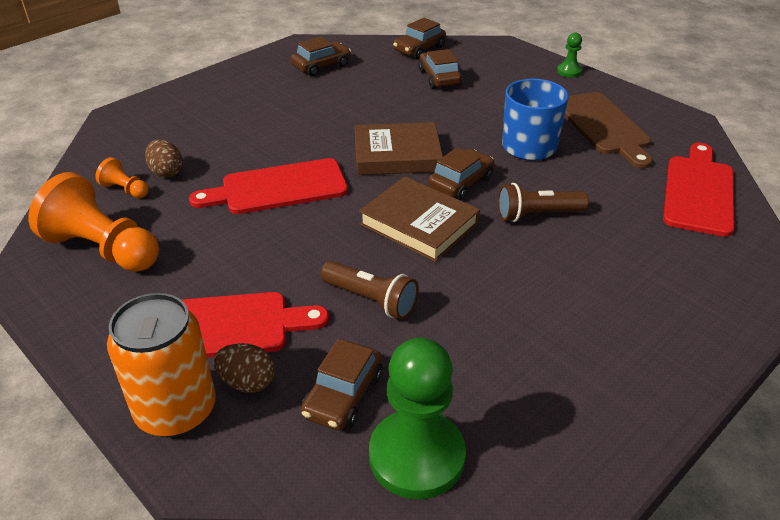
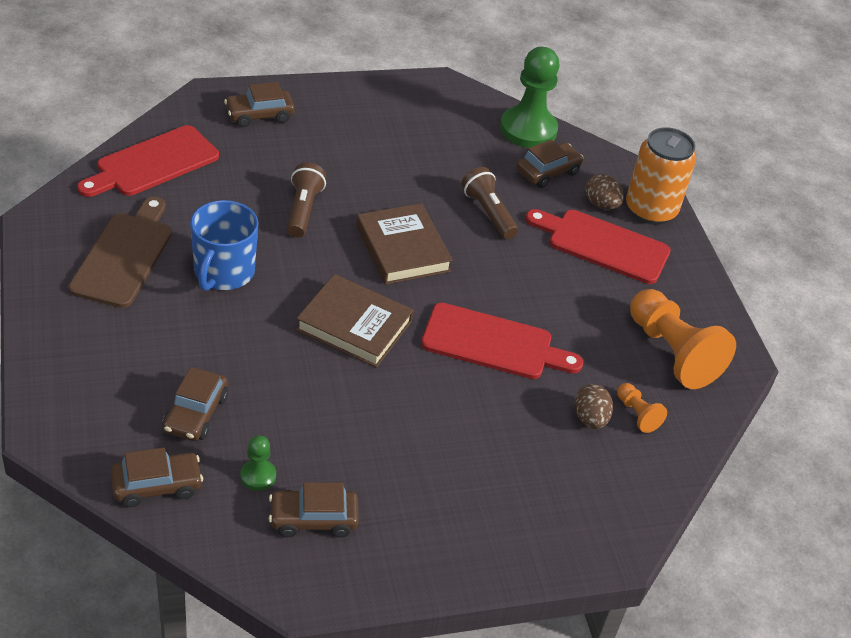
camera: 155 degrees left, 5 degrees up
(461, 183) = (329, 267): brown car -> brown car (259, 115)
(537, 215) = (303, 210): brown flashlight -> brown flashlight turned 105 degrees counterclockwise
(569, 71) = (40, 342): green pawn -> green pawn (258, 476)

